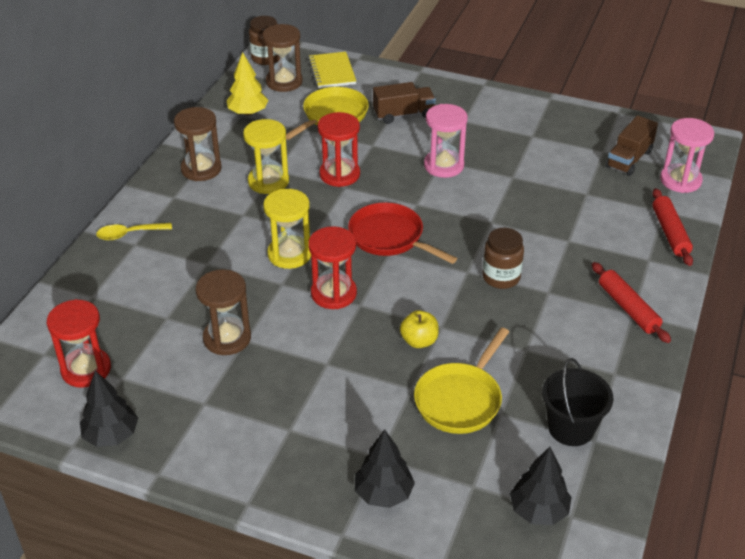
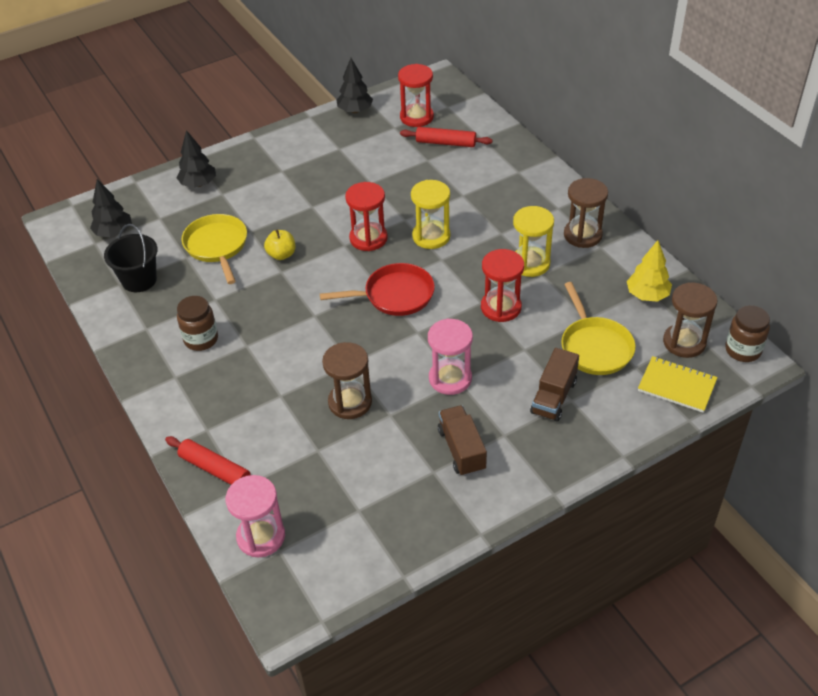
camera: 130 degrees right, 5 degrees up
(129, 234) = (532, 173): yellow spoon -> none
(227, 338) = (381, 176): brown hourglass -> brown hourglass (350, 402)
(501, 277) = (288, 329): brown jar -> brown jar (201, 339)
(628, 308) = (182, 378): red rolling pin -> red rolling pin (446, 143)
(629, 159) = (327, 521): brown truck -> brown truck (461, 450)

